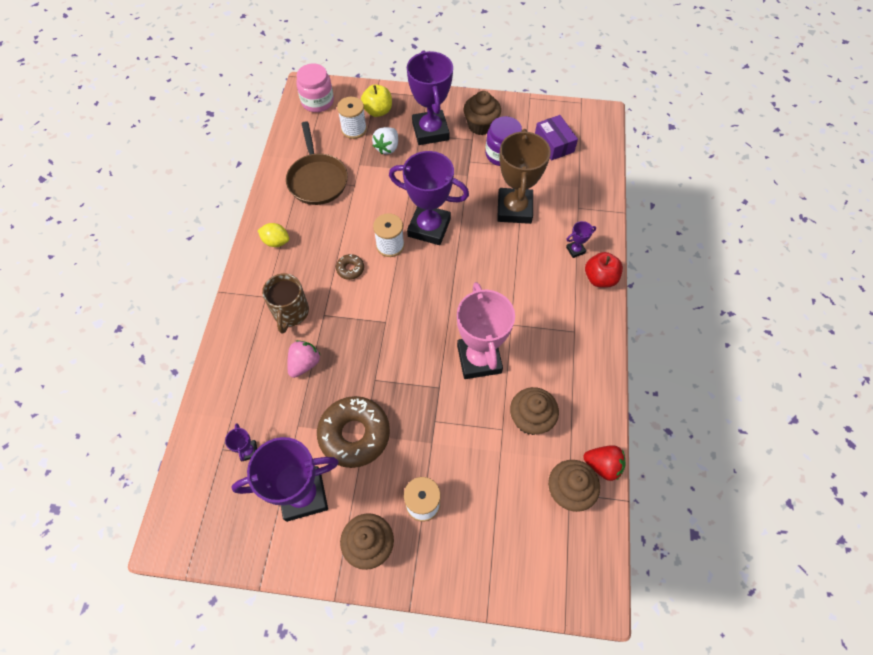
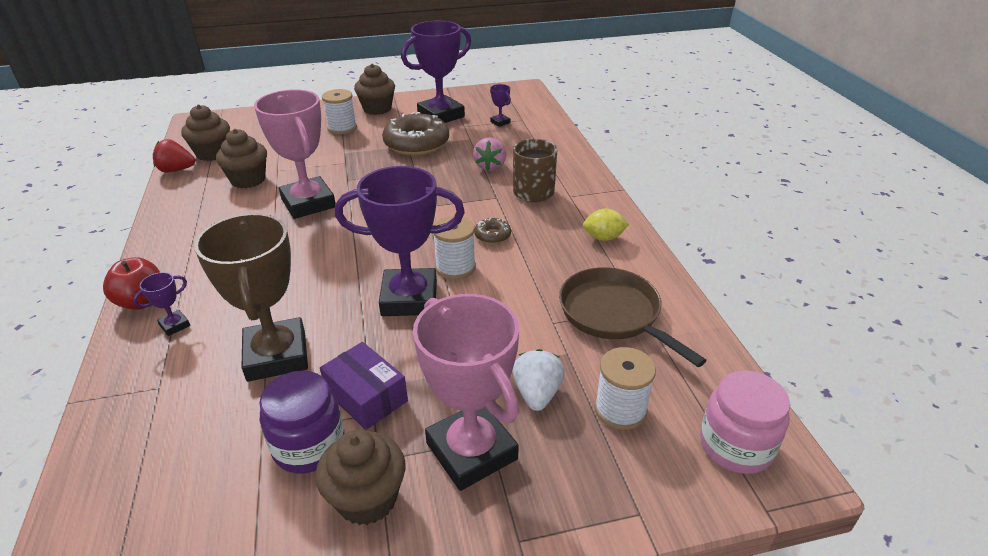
camera: 160 degrees right, 25 degrees down
(378, 111) = (602, 463): yellow apple -> none
(430, 131) = (471, 451): purple trophy -> pink trophy
(554, 144) = (192, 503): purple box -> purple box (366, 396)

